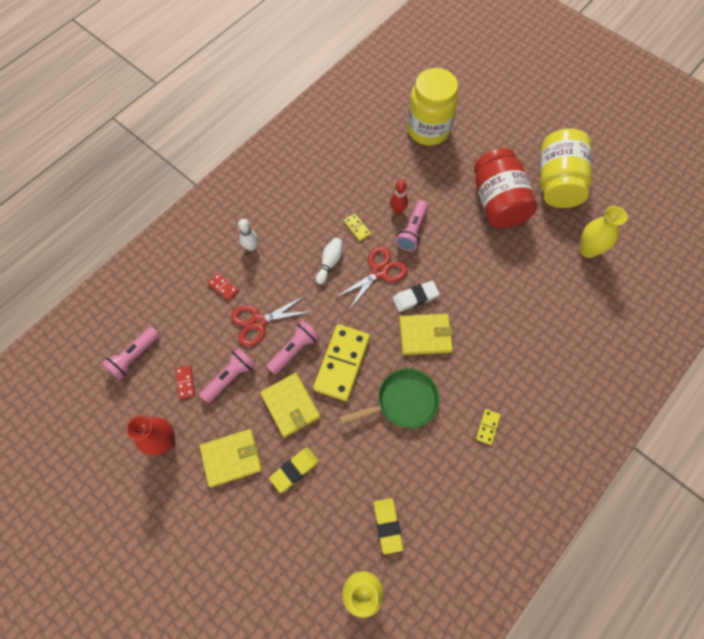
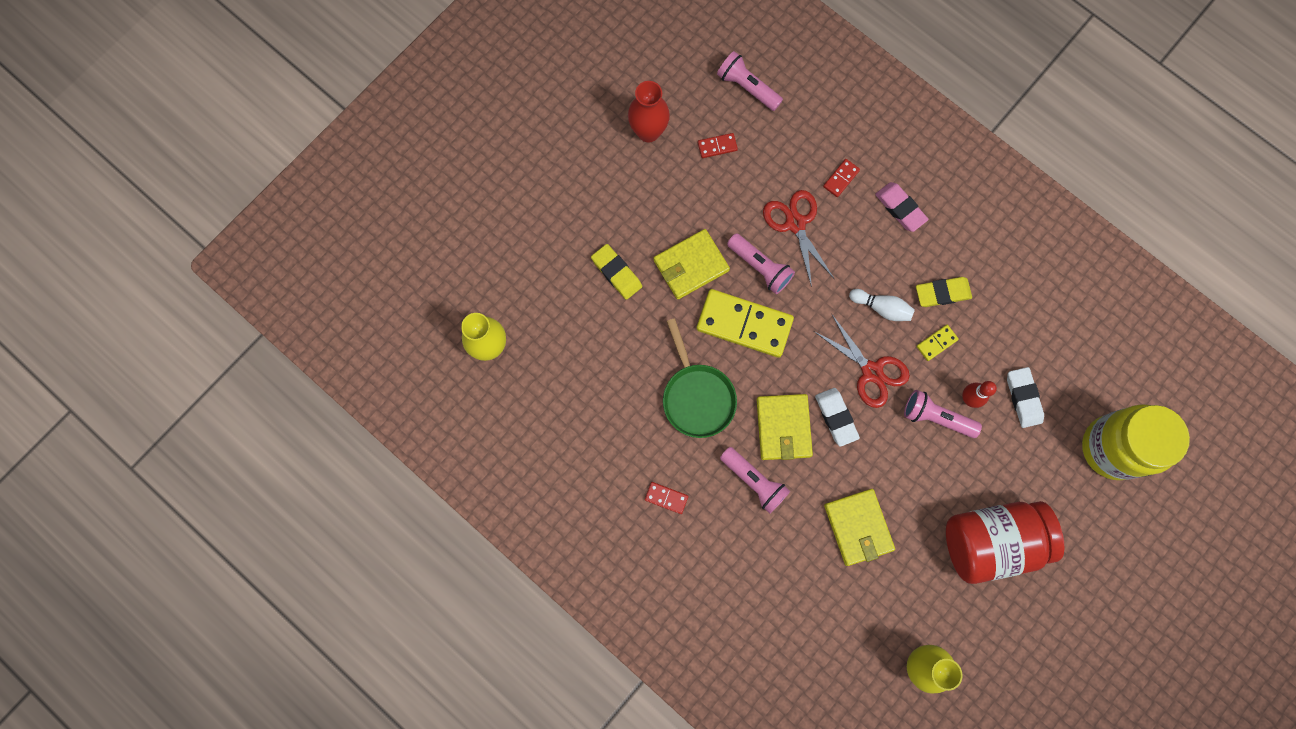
camera: 90 degrees right, 10 degrees up
(230, 377) = (724, 195): pink flashlight -> pink flashlight (754, 481)
(231, 458) = (630, 204): yellow wallet -> yellow wallet (858, 527)
(251, 247) = (900, 208): white bowling pin -> pink eraser
(387, 525) = (555, 375): yellow eraser -> yellow eraser (942, 293)
(396, 177) = (1023, 398): none -> white eraser
(487, 427) = (666, 498): yellow domino -> red domino
(557, 182) = (1032, 635): yellow jar -> none

